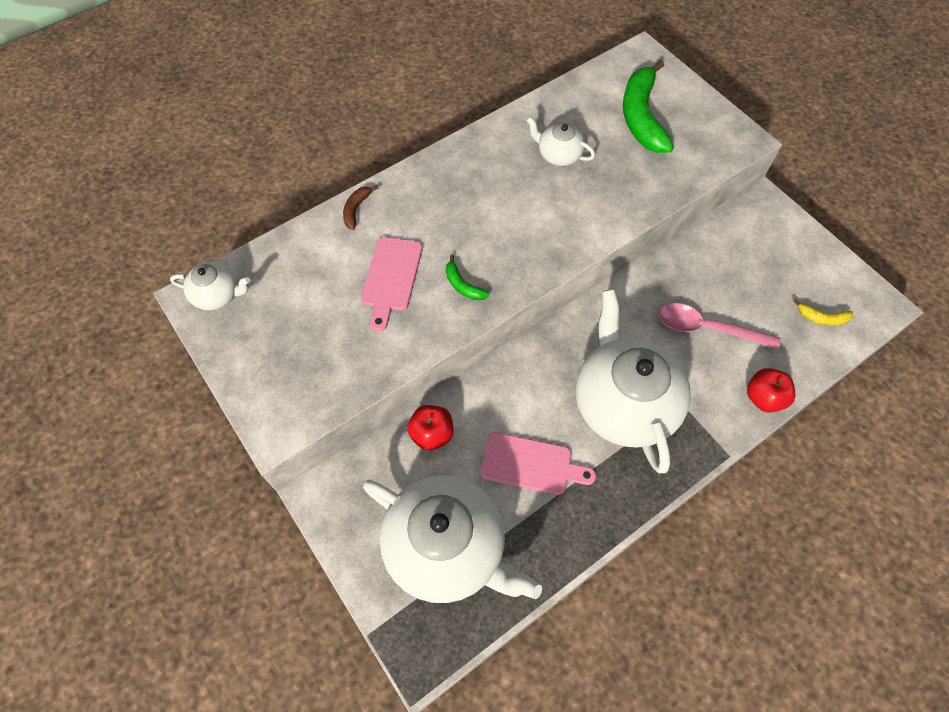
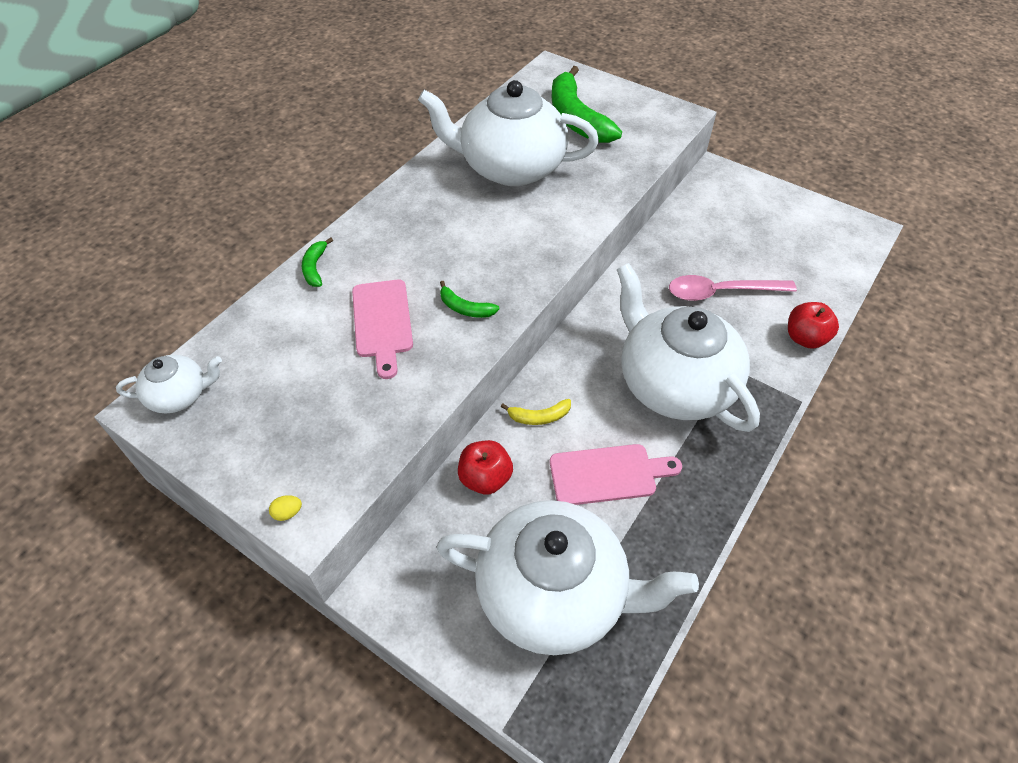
camera: 20 degrees left, 10 degrees down
(263, 420) = (288, 513): none -> yellow egg
(356, 209) = (315, 268): brown banana -> green banana
(558, 155) = (510, 167): white teapot -> white teapot, size x2.14
(822, 318) = (820, 254): yellow banana -> yellow banana (539, 417)

